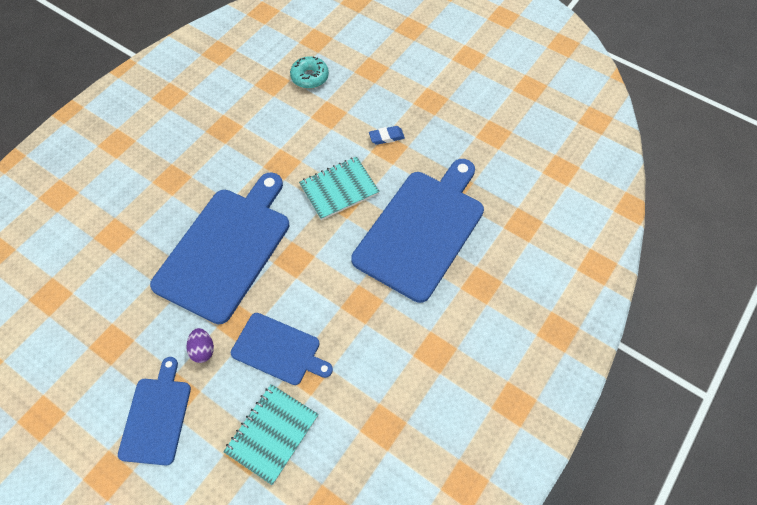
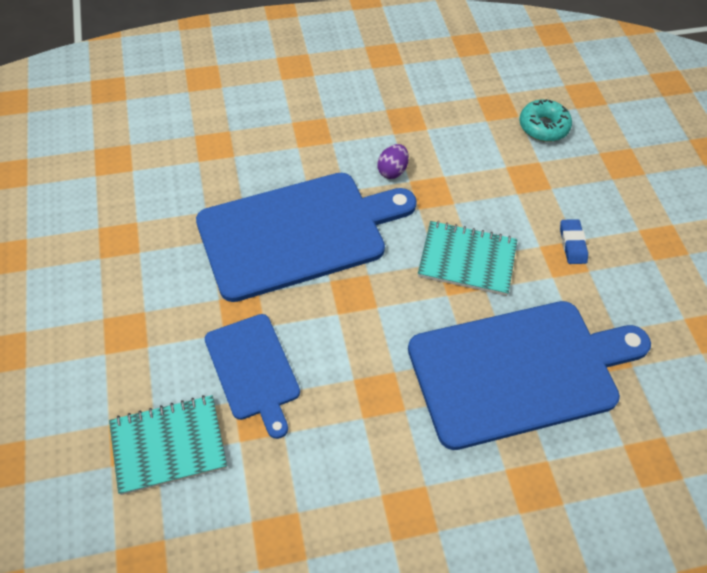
camera: 40 degrees right, 5 degrees down
(156, 416) = (90, 337): blue cutting board -> none
(203, 350) = (186, 310): purple egg -> purple egg (392, 171)
(386, 137) = (572, 244): blue eraser -> blue eraser turned 60 degrees clockwise

